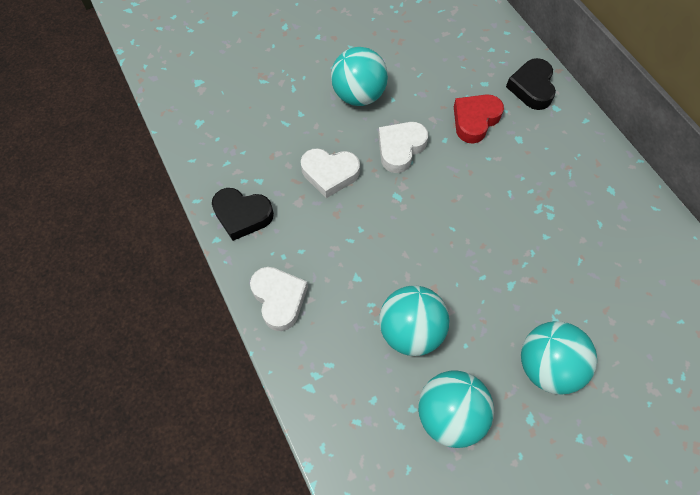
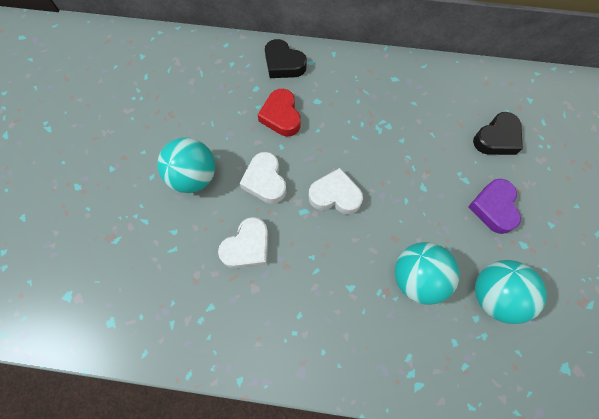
camera: 55 degrees left, 5 degrees up
(242, 215) = (233, 343): black heart -> black heart (496, 138)
(279, 299) = (330, 361): white heart -> white heart (335, 195)
(547, 366) = (493, 208): turquoise ball -> purple heart

